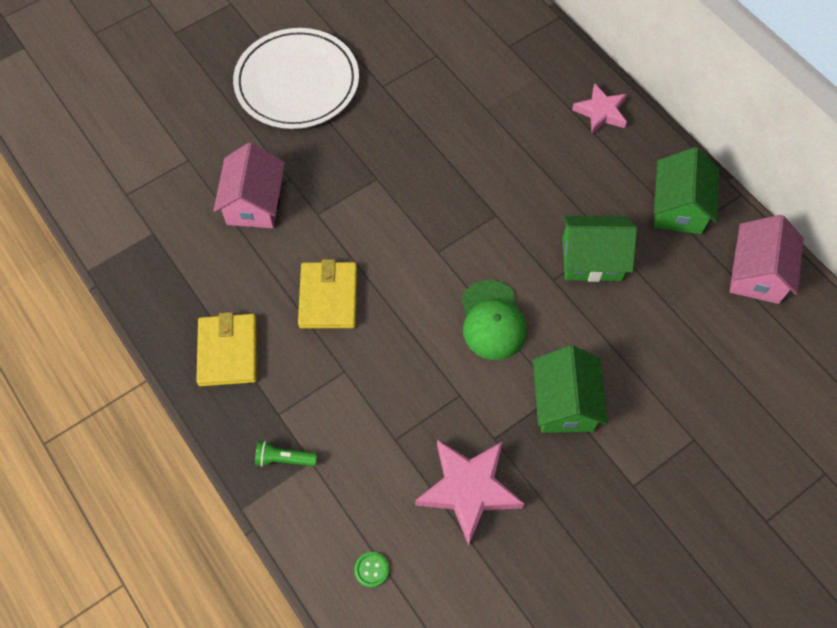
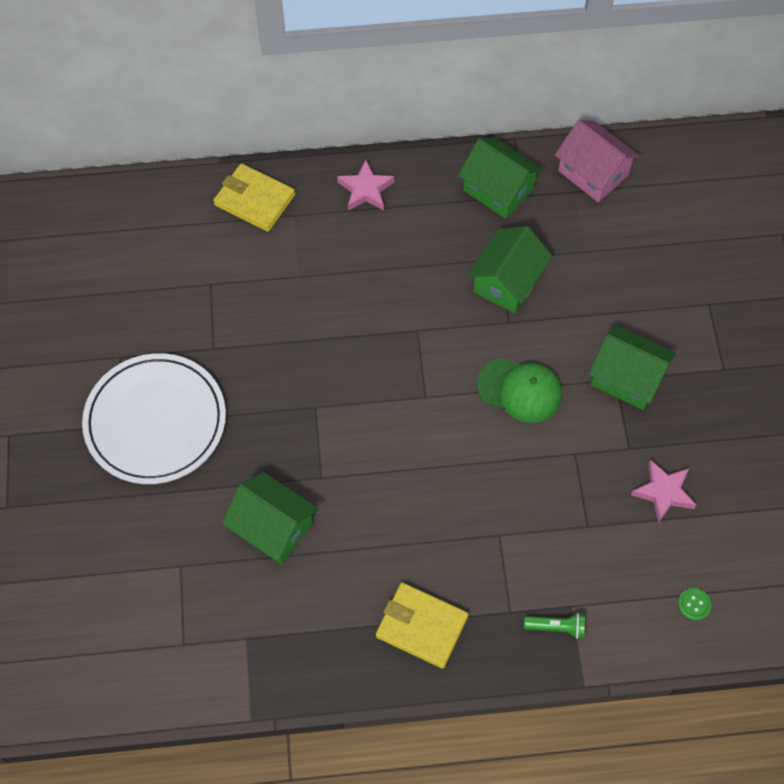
camera: 60 degrees left, 0 degrees up
(254, 203) = (272, 527): pink house -> green house
(284, 459) = (556, 627): green flashlight -> green flashlight turned 120 degrees counterclockwise
(328, 297) = (417, 512): yellow wallet -> yellow wallet (254, 200)
(468, 490) = (663, 492): pink star -> pink star, size x0.63

